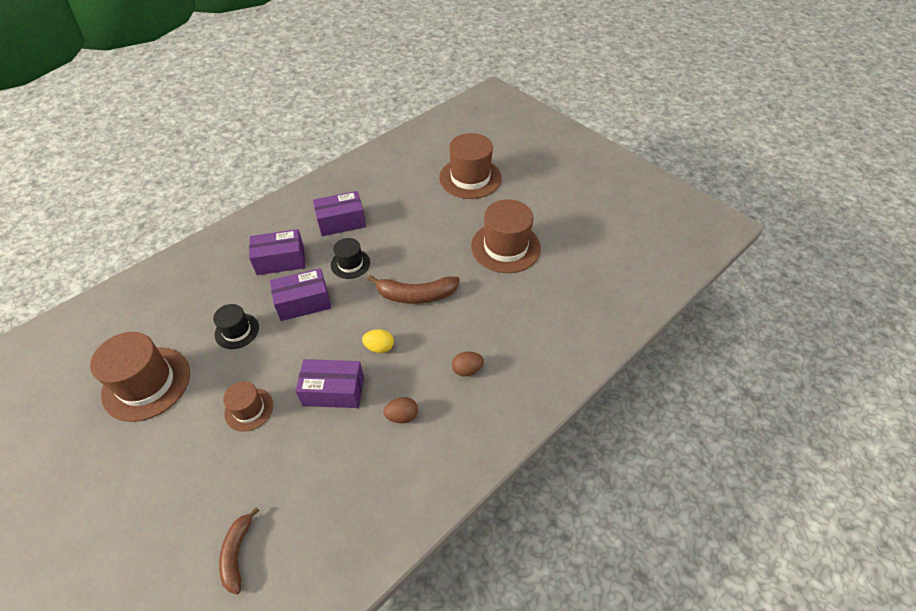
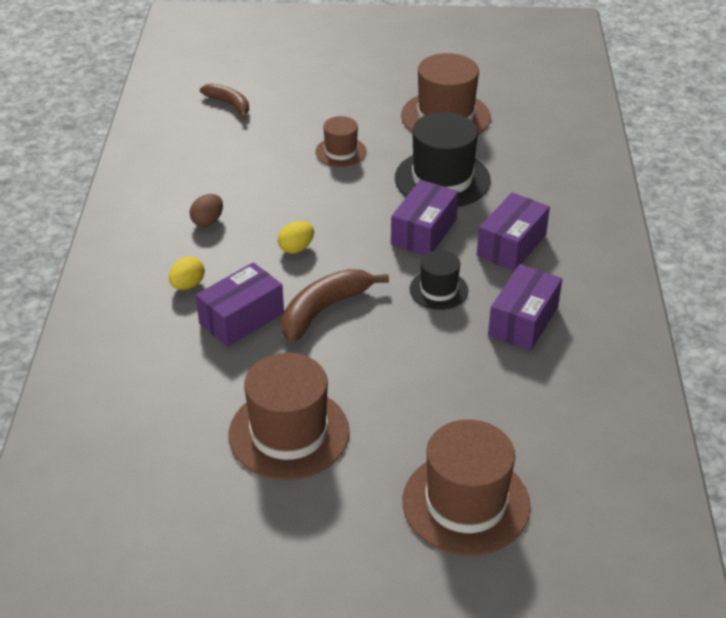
camera: 135 degrees right, 10 degrees down
(237, 331) = (442, 179): black hat -> black hat, size x1.81
(333, 391) = (291, 199): purple box -> purple box (241, 318)
(467, 370) = (187, 285): brown egg -> yellow egg

